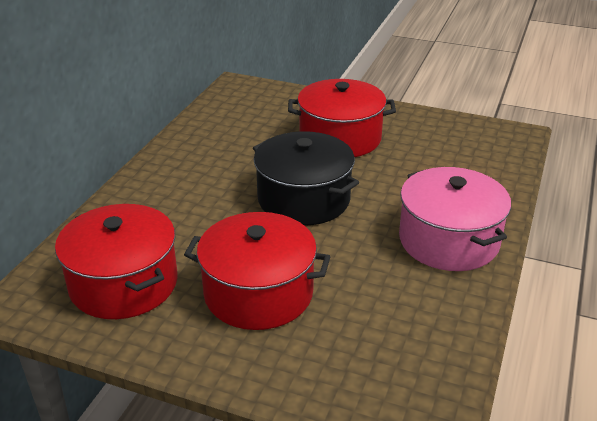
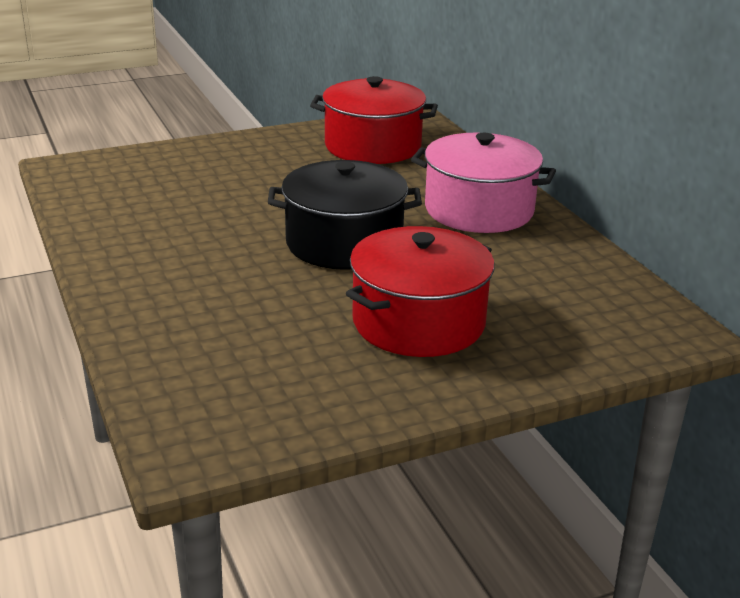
camera: 135 degrees right, 5 degrees down
(258, 293) = (270, 175): red pot -> none
(449, 240) = (153, 268): pink pot -> pink pot (479, 210)

